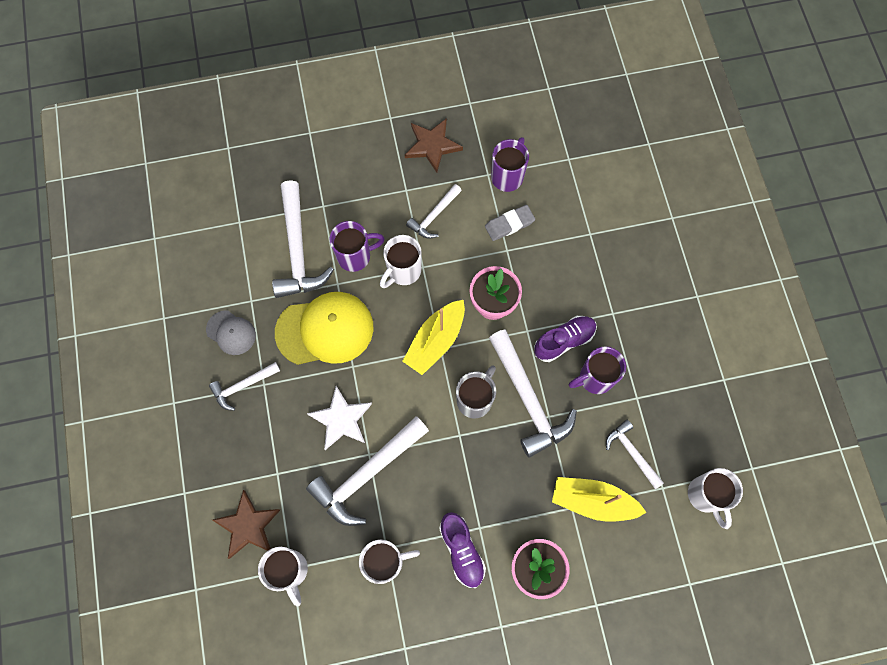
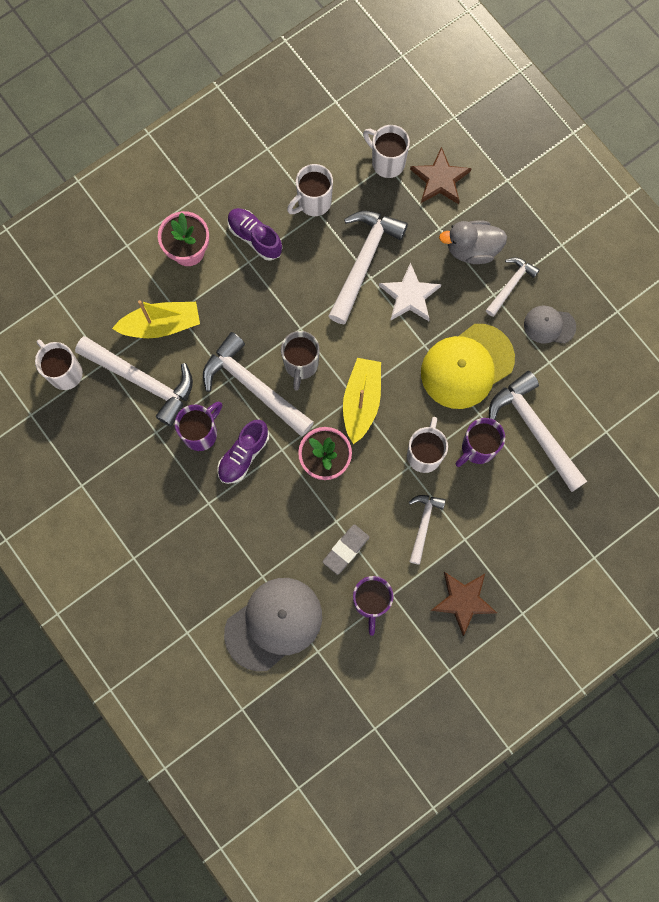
camera: 155 degrees right, 5 degrees up
(258, 438) = (472, 249): none -> grey duck
(596, 194) = (274, 624): none -> grey cap
(632, 453) = (142, 380): white hammer -> white hammer, size x1.81

